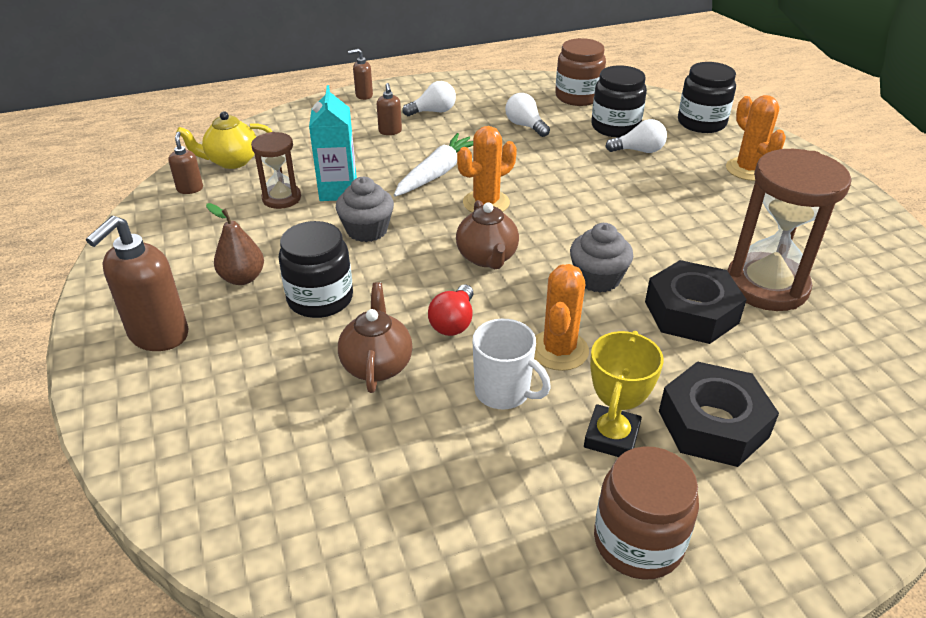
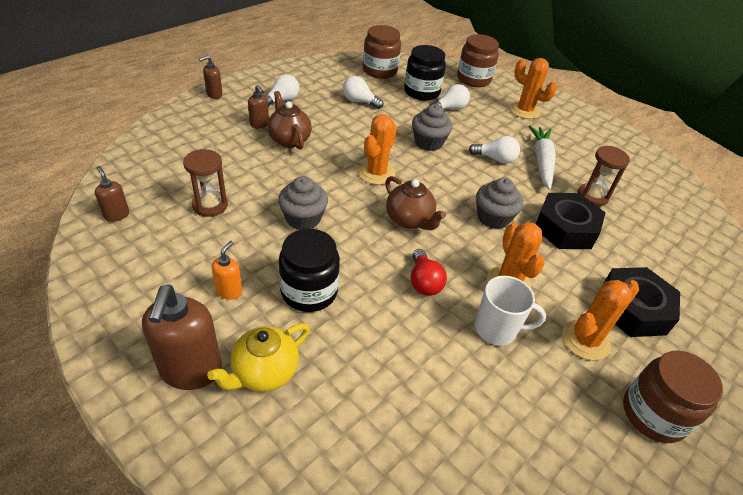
camera: 30 degrees left, 5 degrees up
(232, 161) = (138, 179): yellow teapot -> yellow teapot (264, 372)
(242, 278) = (229, 291): brown pear -> orange soap dispenser
(338, 191) = (254, 187): turquoise carton -> none
(377, 365) = (394, 337): brown teapot -> brown teapot (289, 140)
(437, 173) = (322, 155): white carrot -> white carrot (541, 161)
(578, 183) = (428, 142): none -> grey cupcake
(611, 437) = (585, 340): yellow trophy -> orange cactus
(656, 216) = (495, 159): none -> white light bulb
(701, 123) = (473, 79): black jar -> brown jar
(766, 286) = (592, 196): brown hourglass -> brown hourglass, size x0.55

